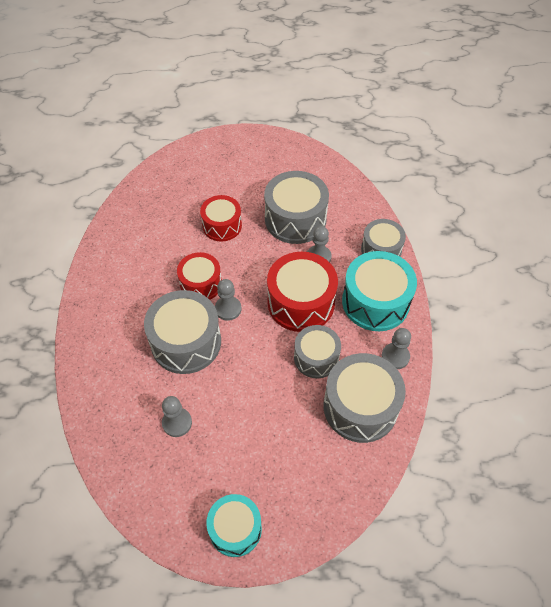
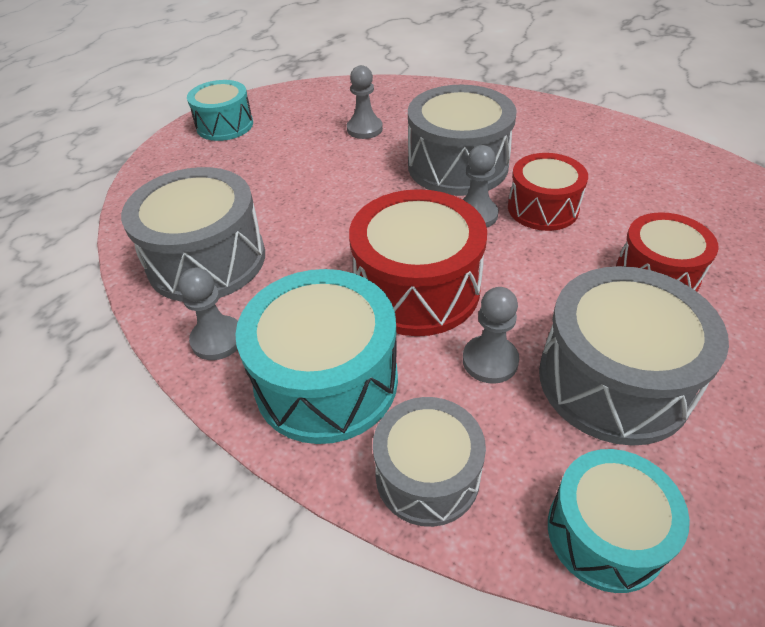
camera: 130 degrees right, 10 degrees down
(316, 358) = (315, 257): grey drum -> none
(357, 201) = (605, 533): none -> turquoise drum

